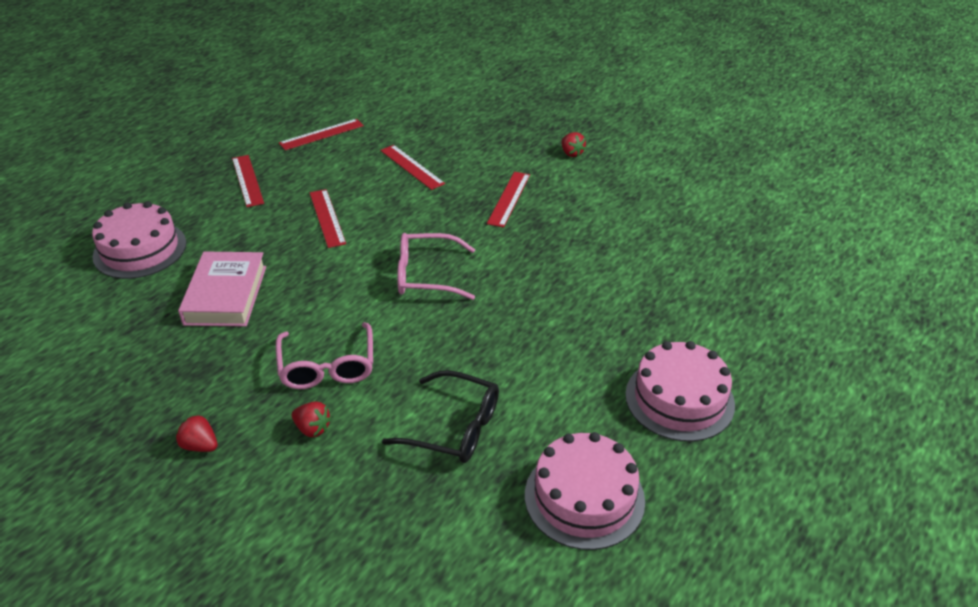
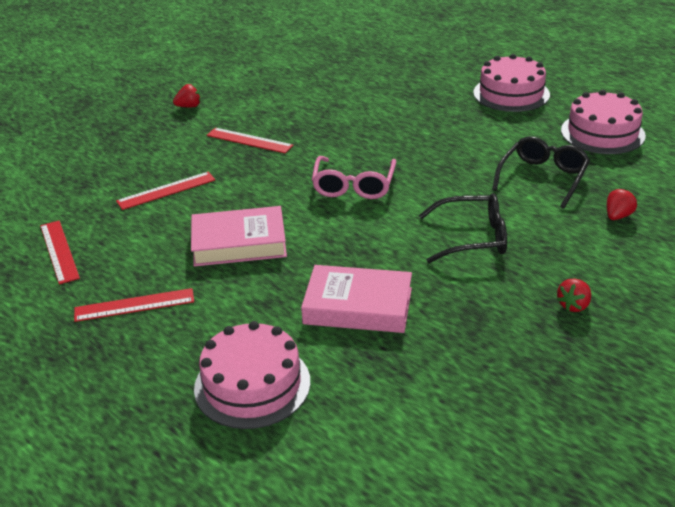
camera: 80 degrees left, 5 degrees down
(312, 428) = (548, 244): red strawberry -> red strawberry (618, 216)
(327, 217) = (239, 243): red ruler -> pink book
(327, 366) = (472, 238): pink glasses -> black glasses

